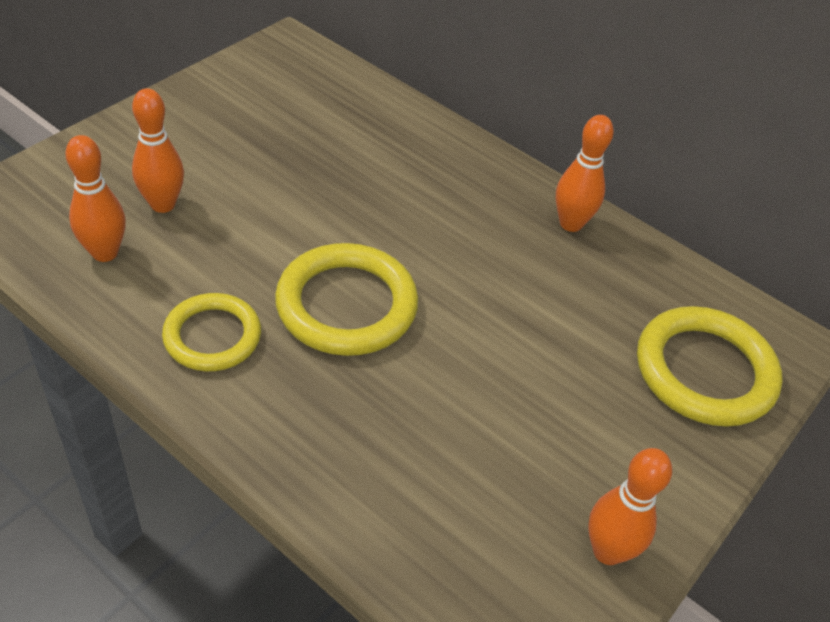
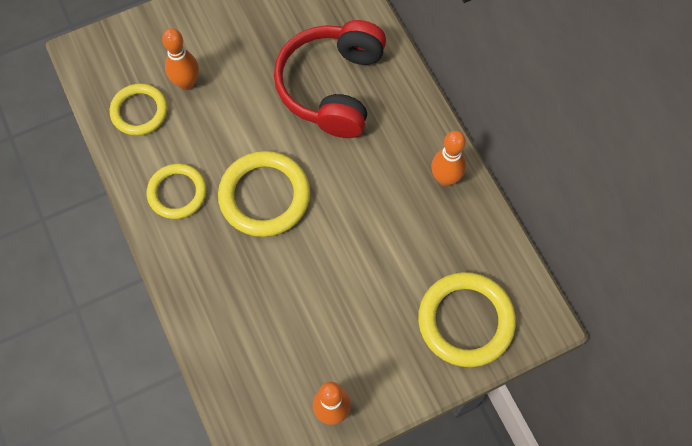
camera: 30 degrees right, 20 degrees up
(105, 253) = (139, 111): orange bowling pin -> yellow ring
(370, 164) = (332, 87): none -> red headphones

